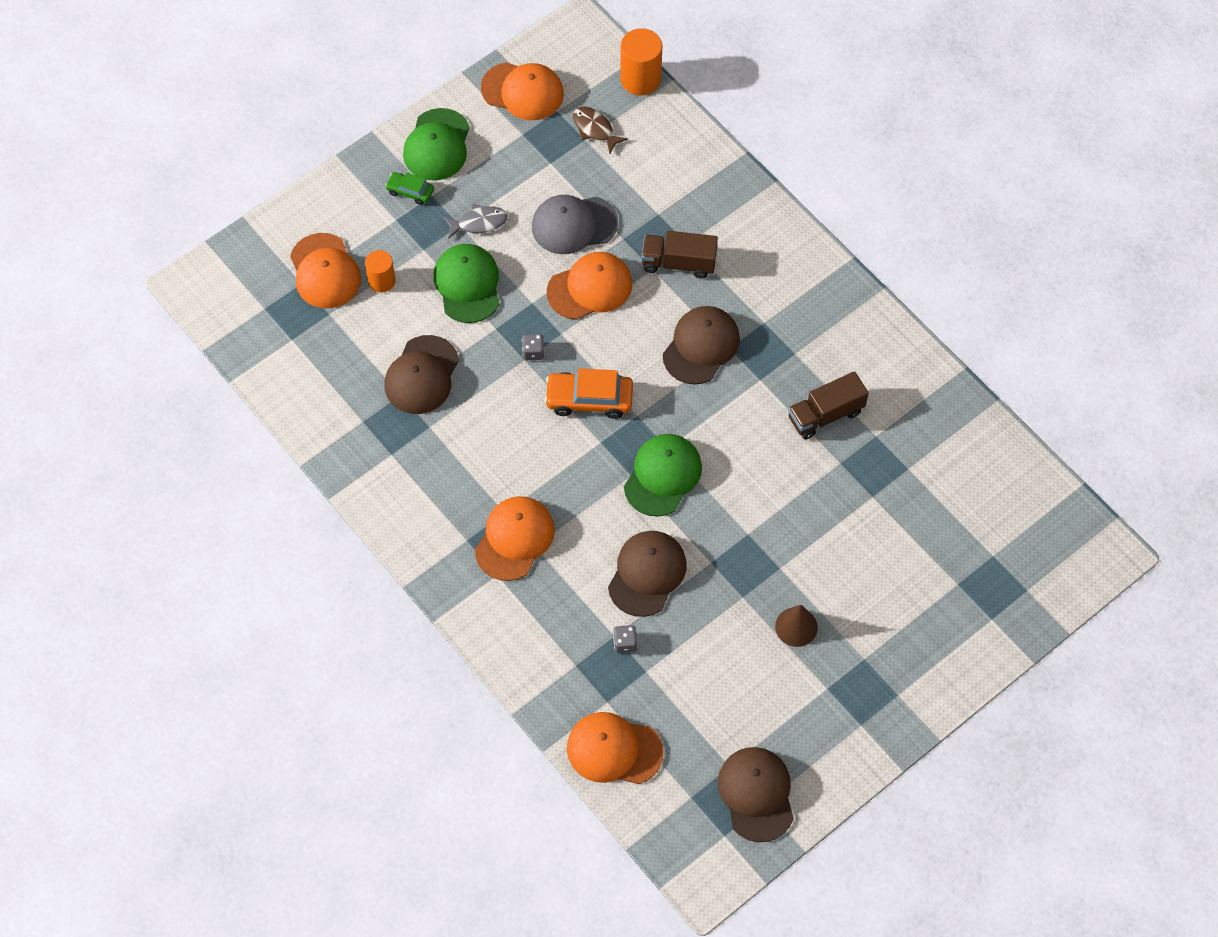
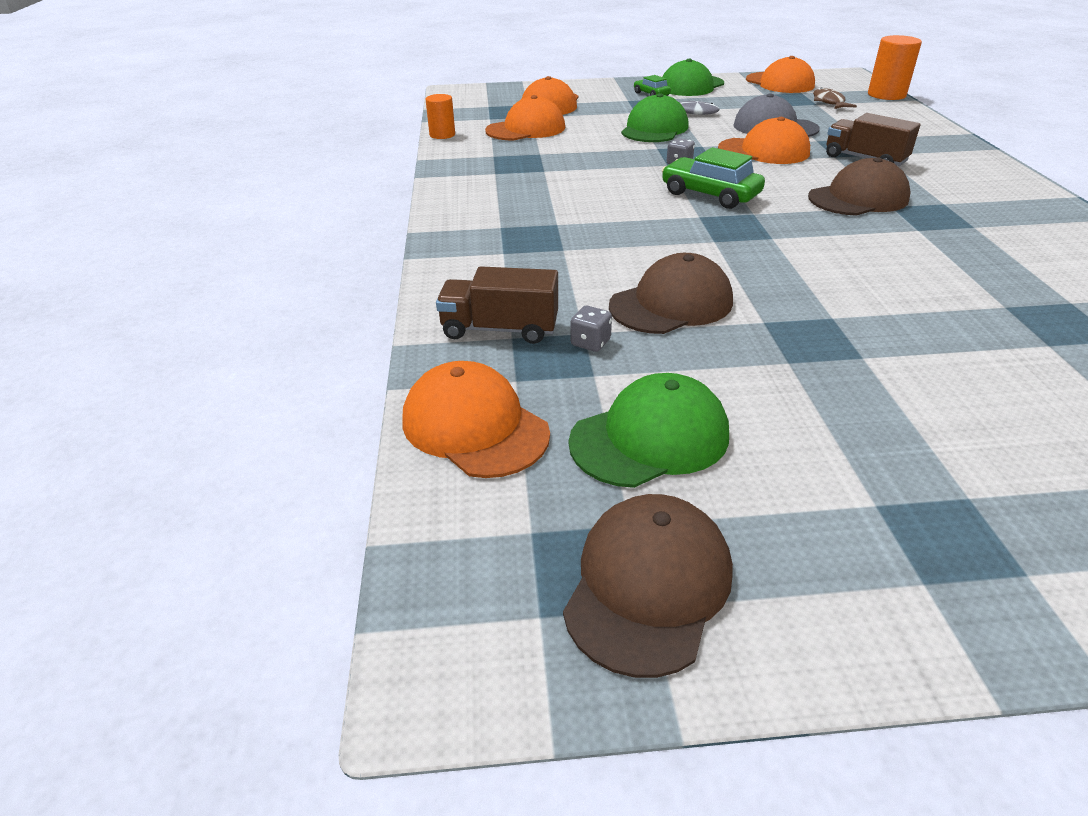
camera: 35 degrees right, 25 degrees down
(381, 281) = (587, 115): orange cylinder -> orange cylinder (442, 135)
(421, 375) = (568, 150): brown cap -> none
(514, 539) = (547, 239): orange cap -> orange cap (526, 129)
(589, 399) = (710, 194): orange car -> green car
(663, 476) = (751, 251): green cap -> green cap (650, 438)
(796, 627) = (857, 417): brown cone -> none
(825, 415) = (998, 270): brown truck -> brown truck (500, 329)

